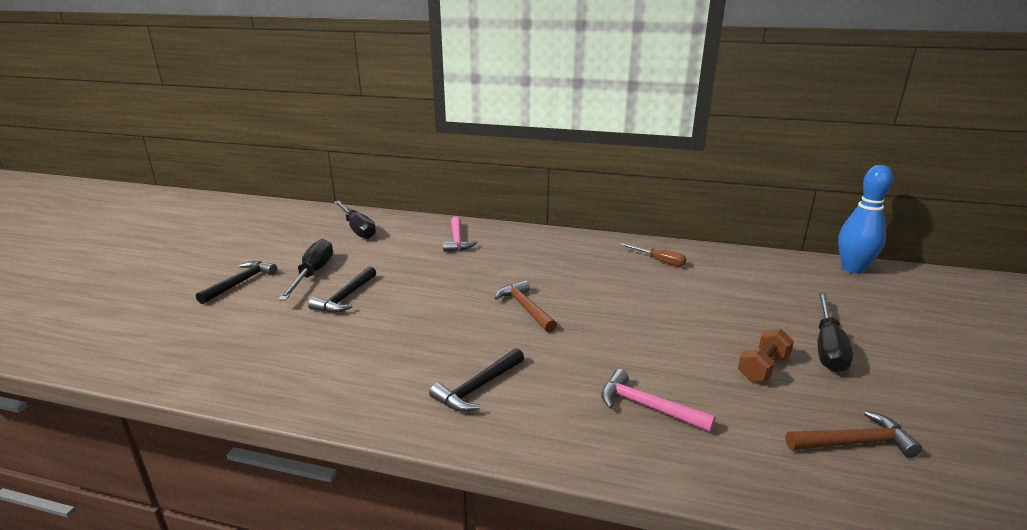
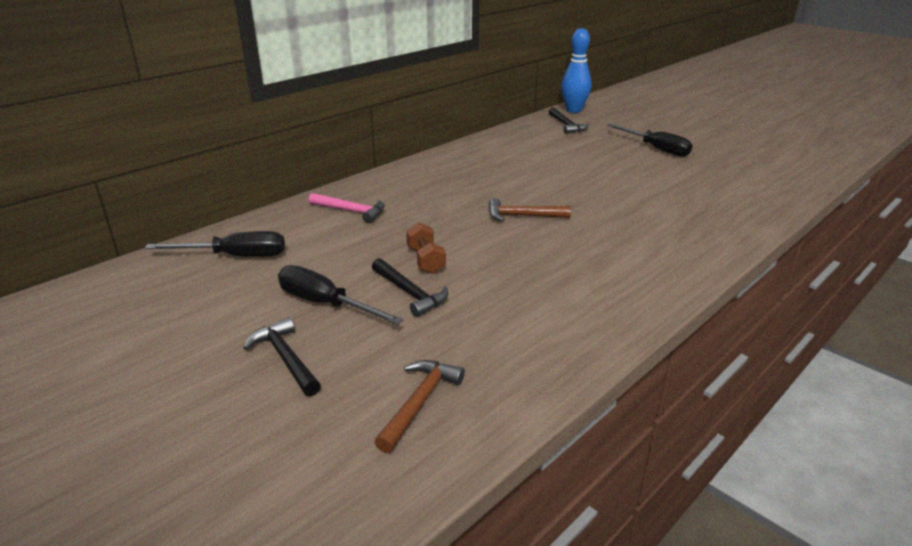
camera: 60 degrees left, 5 degrees up
(478, 388) = (627, 263): black hammer -> black hammer (566, 126)
(647, 406) = (686, 214): pink hammer -> none
(659, 261) = (499, 151): brown screwdriver -> none
(763, 368) = (666, 171): brown dumbbell -> brown dumbbell (425, 260)
(854, 442) = (747, 176): brown hammer -> brown hammer (419, 402)

